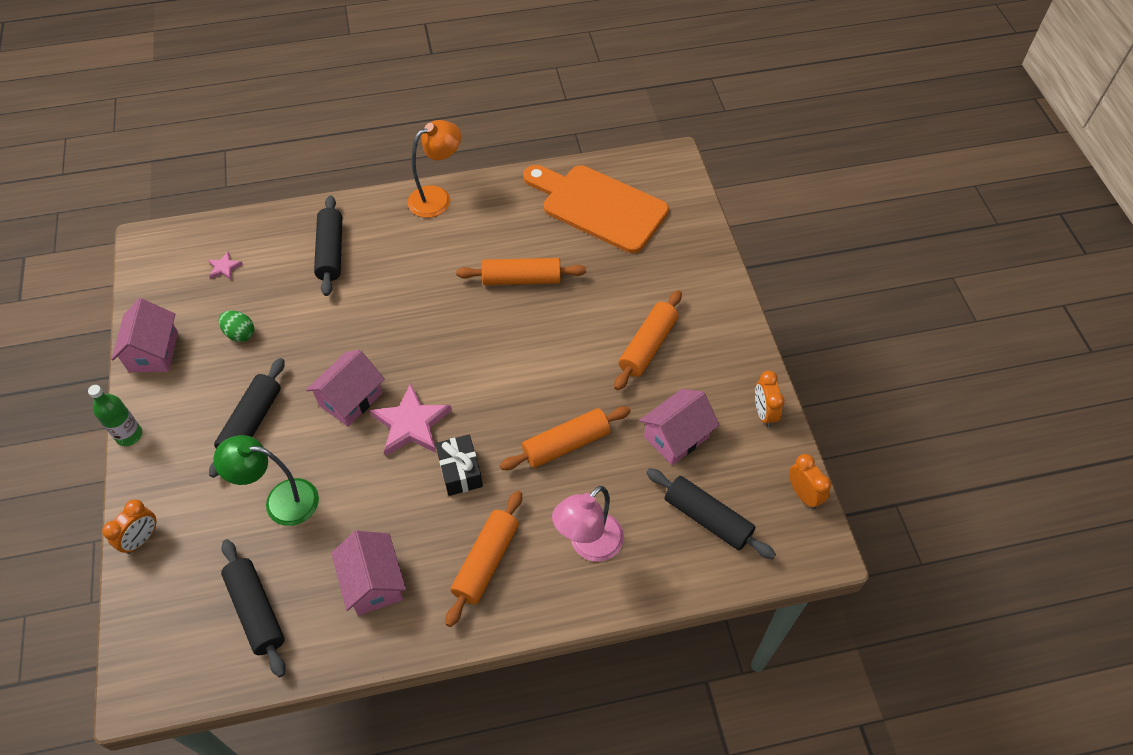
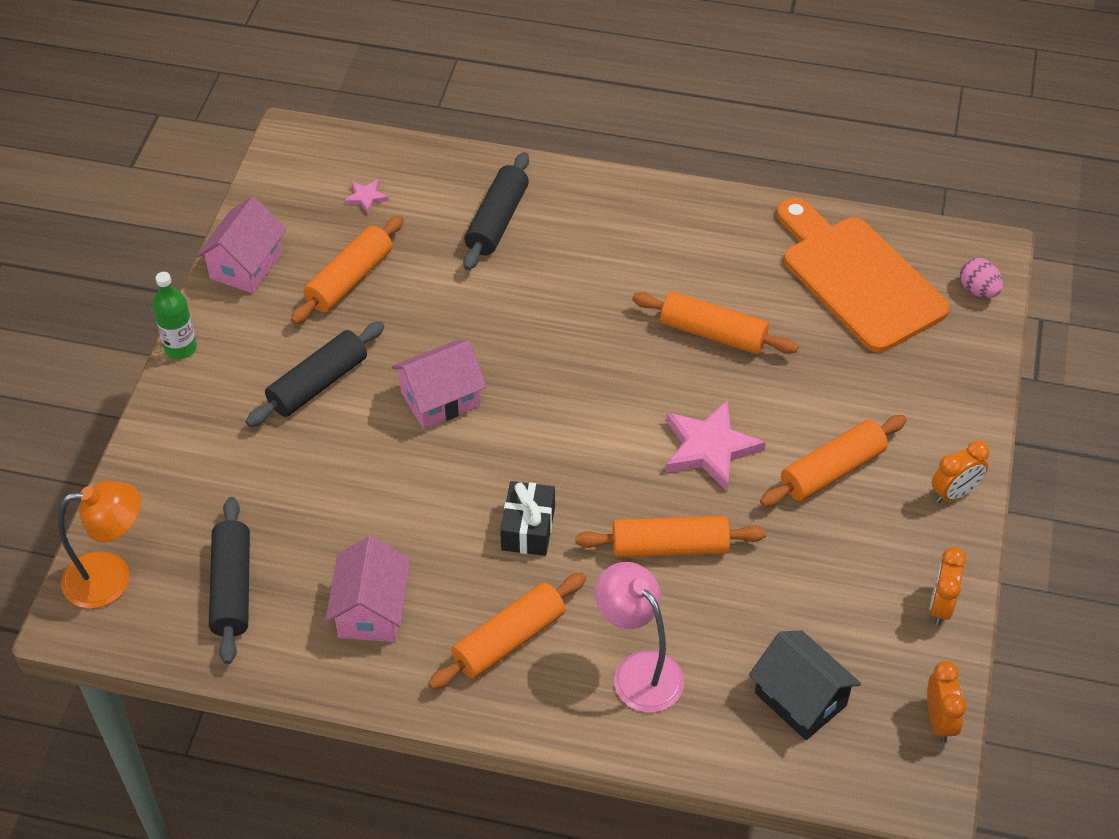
camera: 25 degrees right, 5 degrees down
(142, 539) = (146, 464): orange clock -> orange clock (954, 493)
(240, 334) = (349, 279): green egg -> orange rolling pin
(281, 501) = (311, 482): green lamp -> none
(411, 424) = (497, 453): pink star -> pink star (709, 448)
(437, 197) = (657, 199): orange lamp -> orange lamp (111, 578)
(588, 545) = (638, 670): pink lamp -> pink lamp turned 75 degrees clockwise
(676, 437) = (811, 590): pink house -> none
(679, 188) = (978, 290): none -> pink egg
(707, 518) = (800, 699): black rolling pin -> black house

